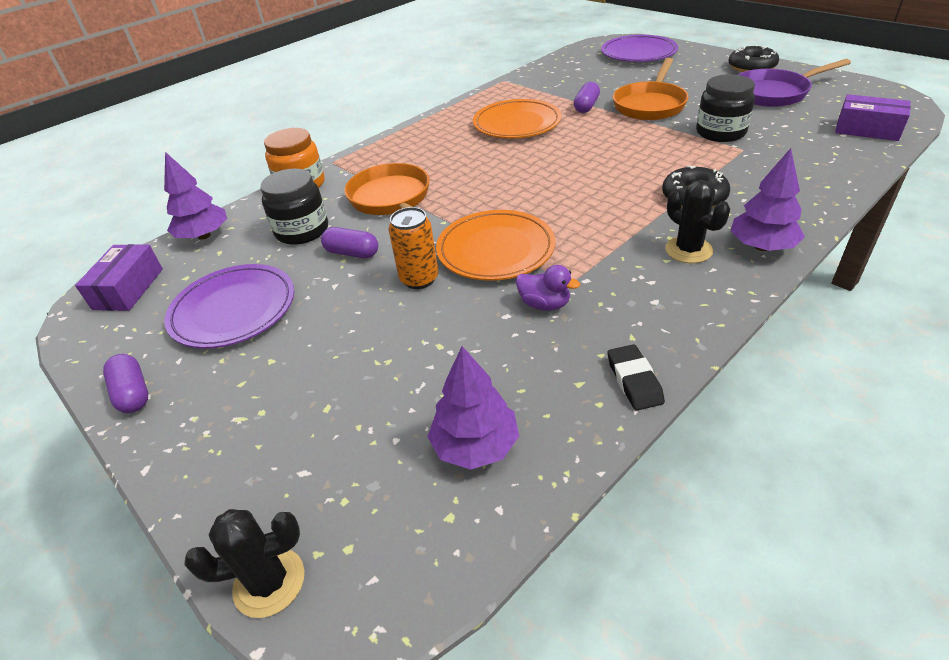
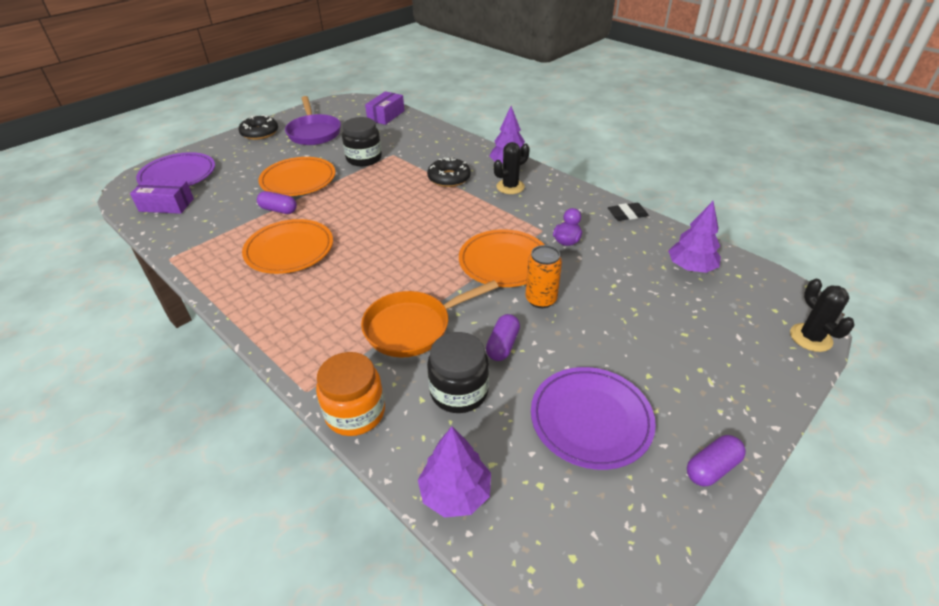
camera: 95 degrees left, 0 degrees up
(128, 289) = (564, 545): purple box -> purple box (166, 205)
(650, 105) = (298, 180): orange pan -> orange plate

